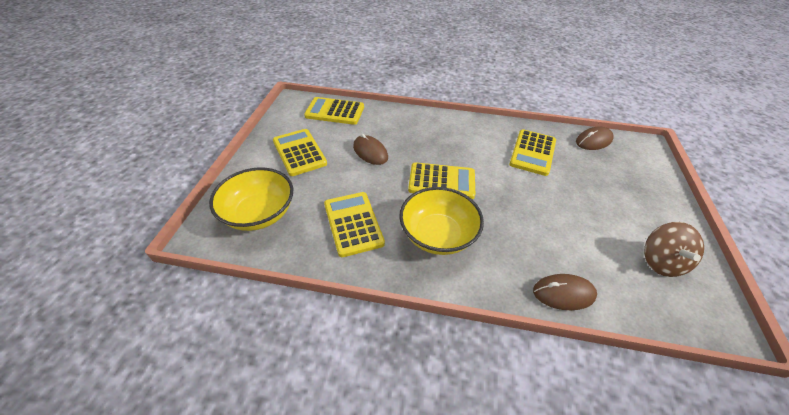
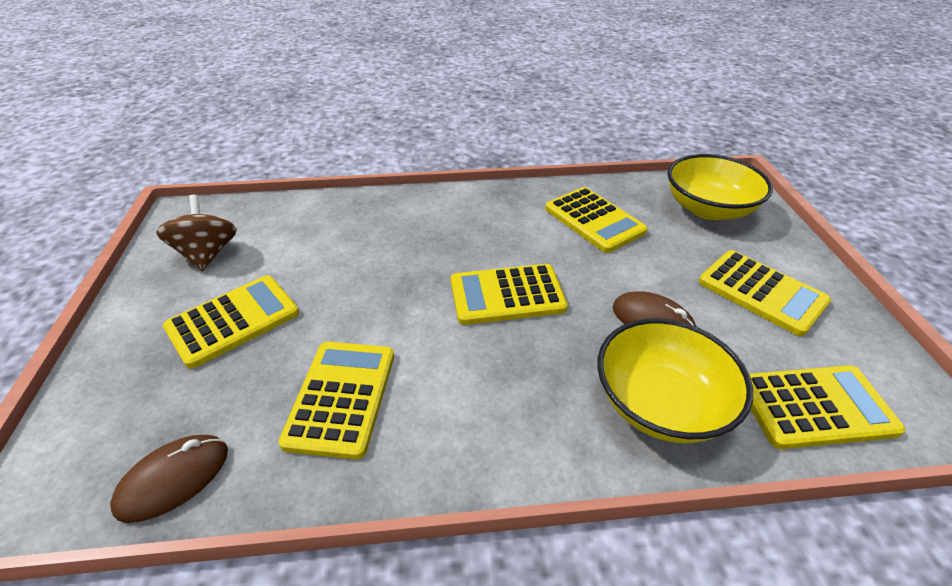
camera: 165 degrees right, 5 degrees down
(438, 235) = (488, 229): yellow bowl -> yellow bowl (660, 404)
(563, 293) = (343, 207): brown mouse -> none
(607, 201) = (233, 321): none -> yellow calculator

